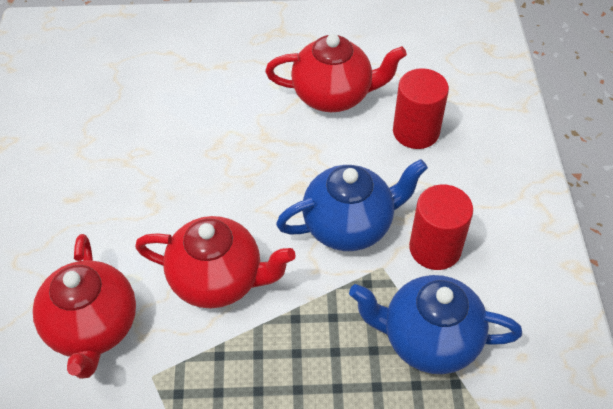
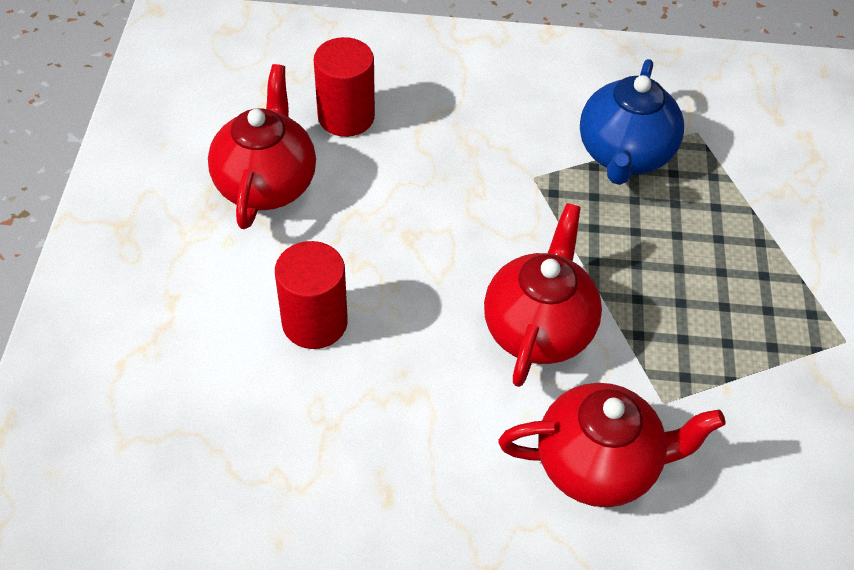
camera: 85 degrees left, 0 degrees up
(349, 226) = (475, 197): blue teapot -> none
(435, 248) = (514, 130): red cylinder -> red cylinder (314, 322)

